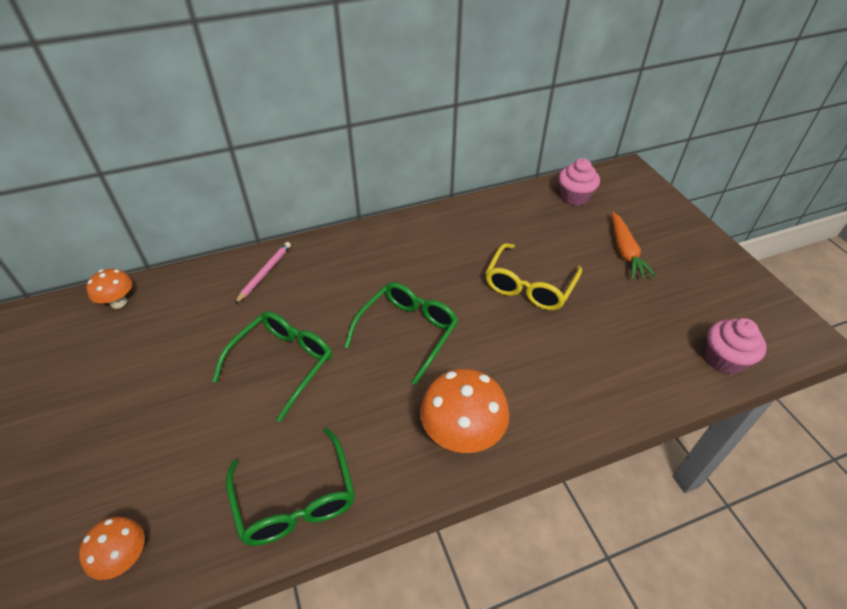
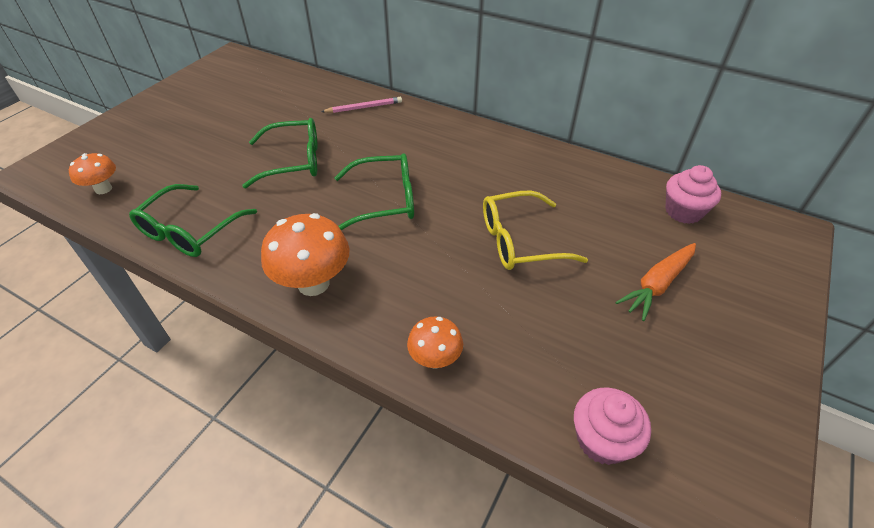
camera: 50 degrees right, 0 degrees up
(119, 302) = (276, 74): orange mushroom -> orange mushroom (435, 359)

